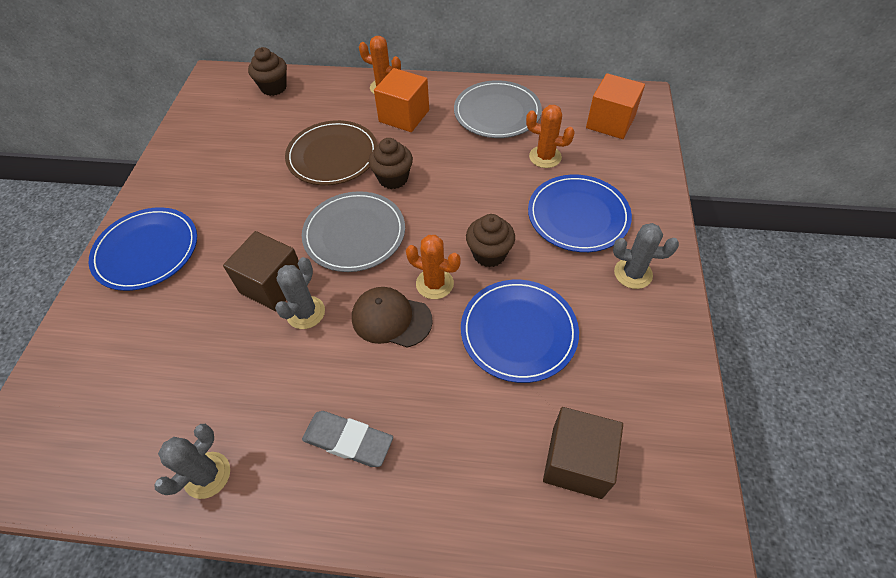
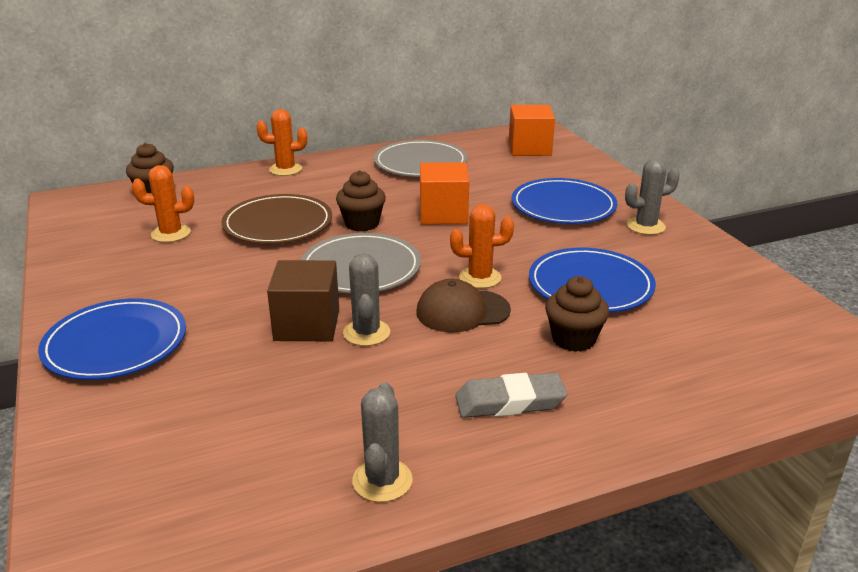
camera: 30 degrees left, 25 degrees down
(404, 116) = (328, 183): orange cube -> orange cube (443, 214)
(489, 254) = (510, 247): brown cupcake -> brown cupcake (573, 339)
(545, 157) = (495, 179): orange cactus -> orange cactus (171, 233)
(576, 462) = (726, 344): brown cube -> none

